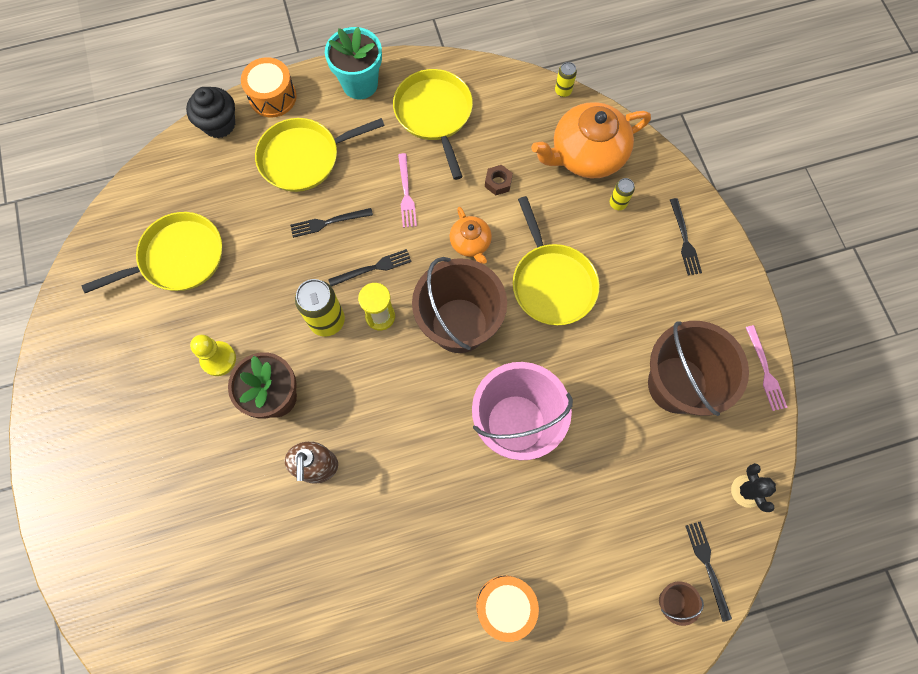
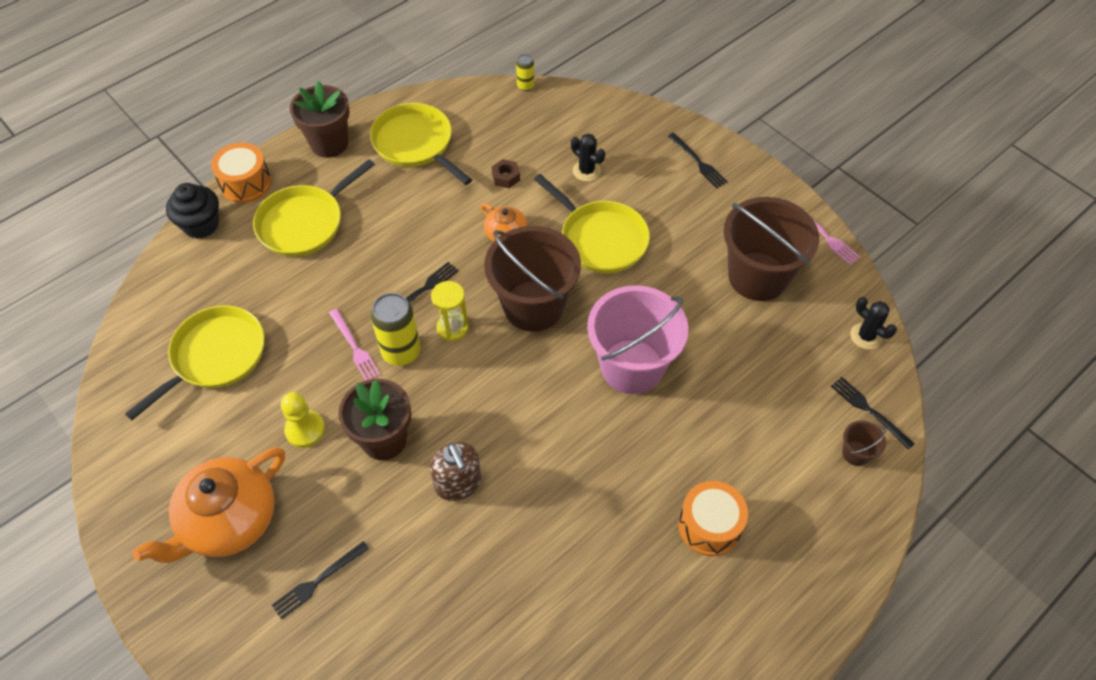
camera: 25 degrees left, 15 degrees down
(328, 222) = (358, 268): black fork -> black fork (318, 581)
(360, 84) = (329, 144): turquoise flower pot -> brown flower pot
(406, 193) = (422, 216): pink fork -> pink fork (354, 347)
(574, 206) = (586, 171): none -> black cactus
(586, 154) = (574, 127): orange teapot -> orange teapot (228, 520)
(618, 203) = (624, 155): yellow can -> none

